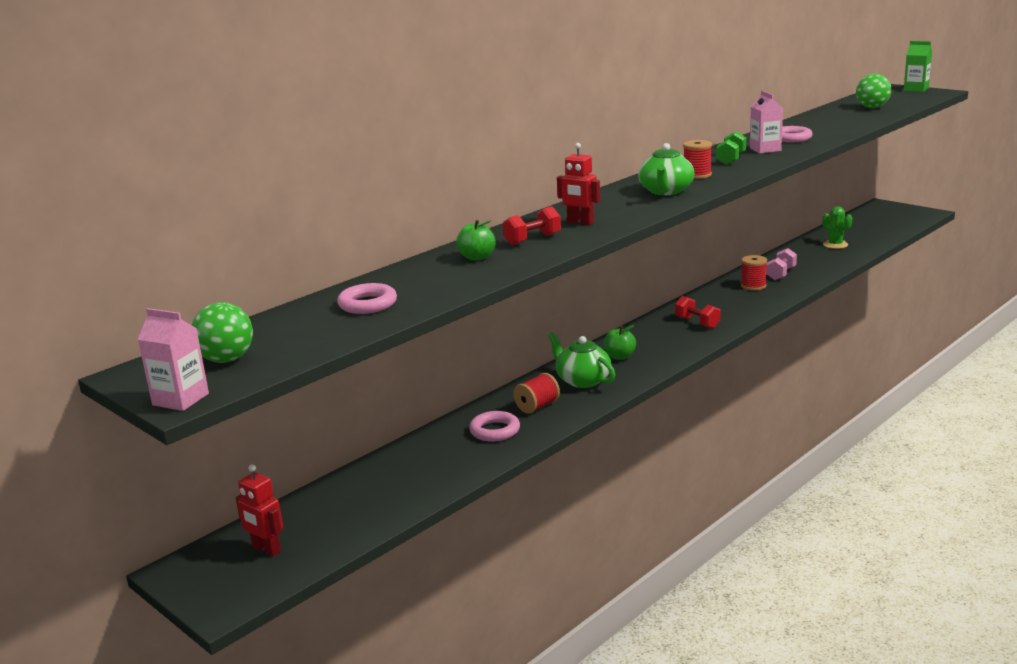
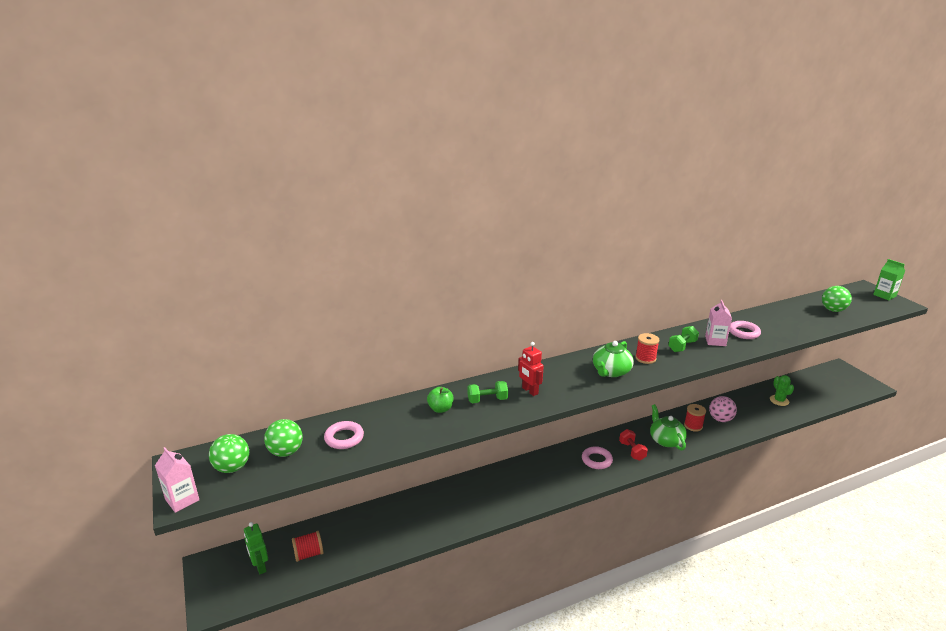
camera: 20 degrees right, 5 degrees up
(266, 549) = (260, 566): red robot -> green robot
(294, 331) = (286, 452): none -> green ball
(495, 431) = (443, 511): pink ring -> pink ring (596, 460)
(532, 239) = (487, 400): red dumbbell -> green dumbbell
(537, 406) = (482, 497): red spool -> red spool (308, 554)
(582, 380) = (524, 482): green teapot -> green teapot (666, 440)
(619, 356) = (561, 467): green apple -> none
(781, 274) = (720, 419): pink dumbbell -> pink ball

